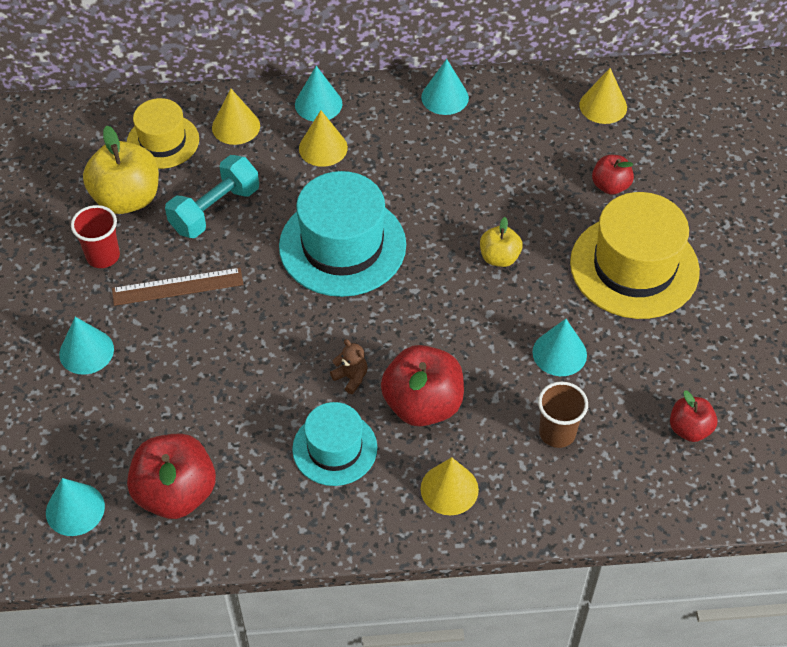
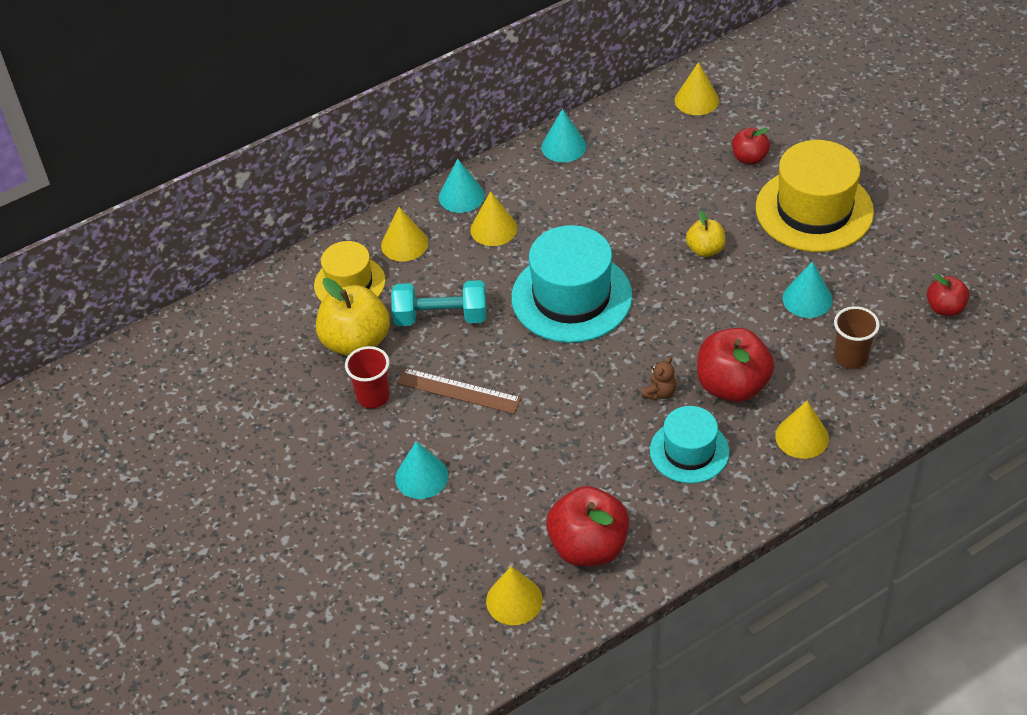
camera: 25 degrees left, 5 degrees down
(75, 509) = (514, 600): turquoise cone -> yellow cone
(177, 287) = (458, 391): brown ruler -> brown ruler turned 60 degrees clockwise
(215, 210) = (441, 317): turquoise dumbbell -> turquoise dumbbell turned 75 degrees clockwise
(351, 378) = (659, 393): brown teddy bear -> brown teddy bear turned 105 degrees clockwise

